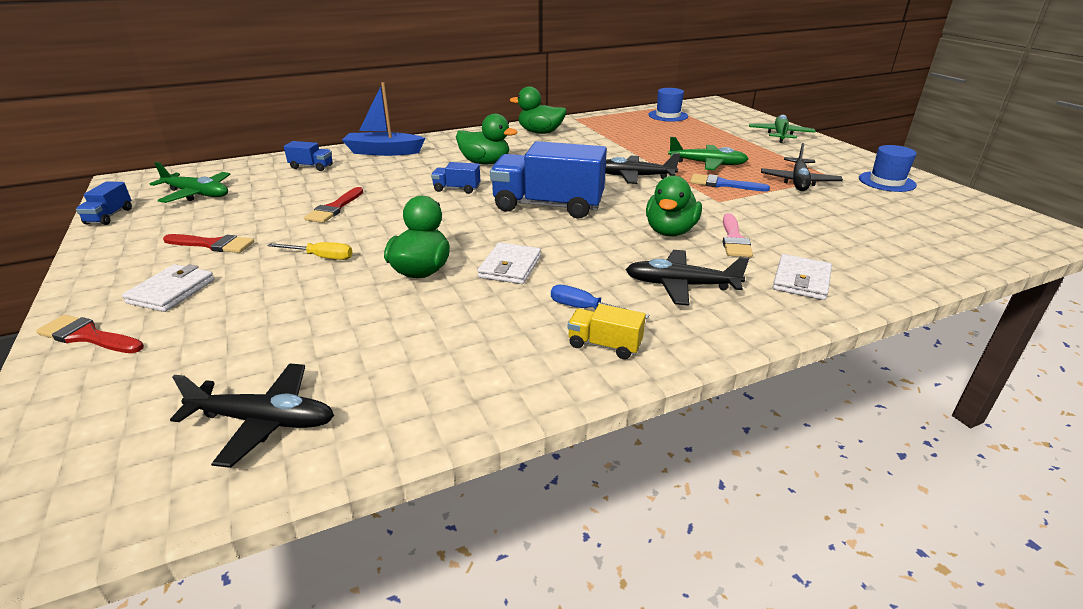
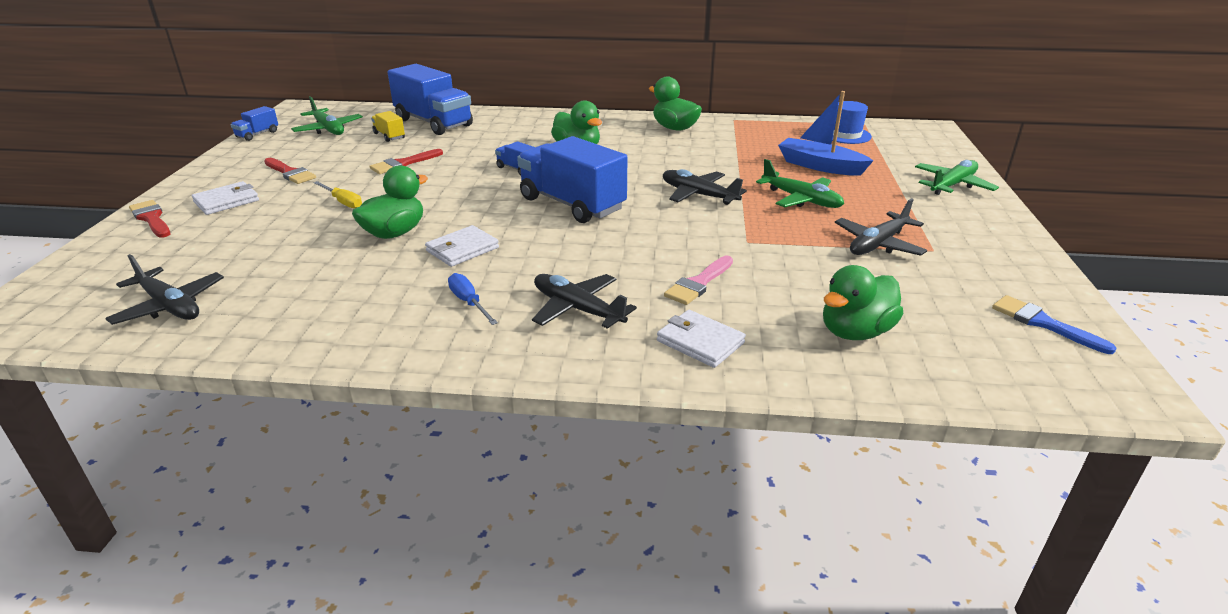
camera: 30 degrees right, 0 degrees up
(311, 167) = (433, 123): blue truck -> blue truck, size x2.22
(383, 152) = (506, 120): blue boat -> blue boat (820, 166)
(604, 345) = (439, 335): yellow truck -> yellow truck (389, 136)
(670, 231) = (647, 258): green duck -> green duck (855, 332)
(723, 184) = (782, 225): blue brush -> blue brush (1043, 323)
(801, 280) = (700, 342): white wallet -> white wallet turned 75 degrees clockwise
(886, 182) = (998, 272): blue hat -> none

